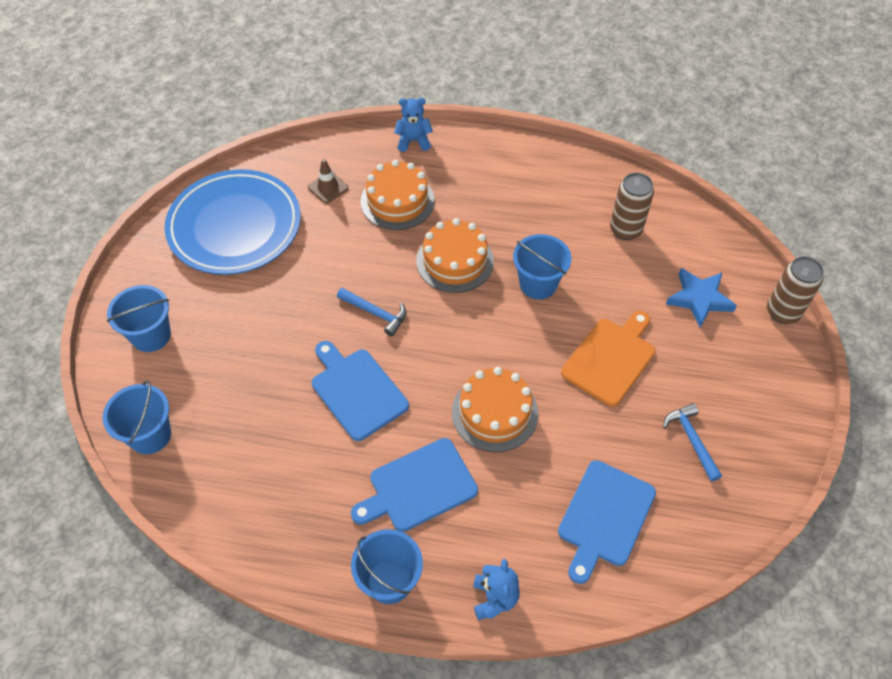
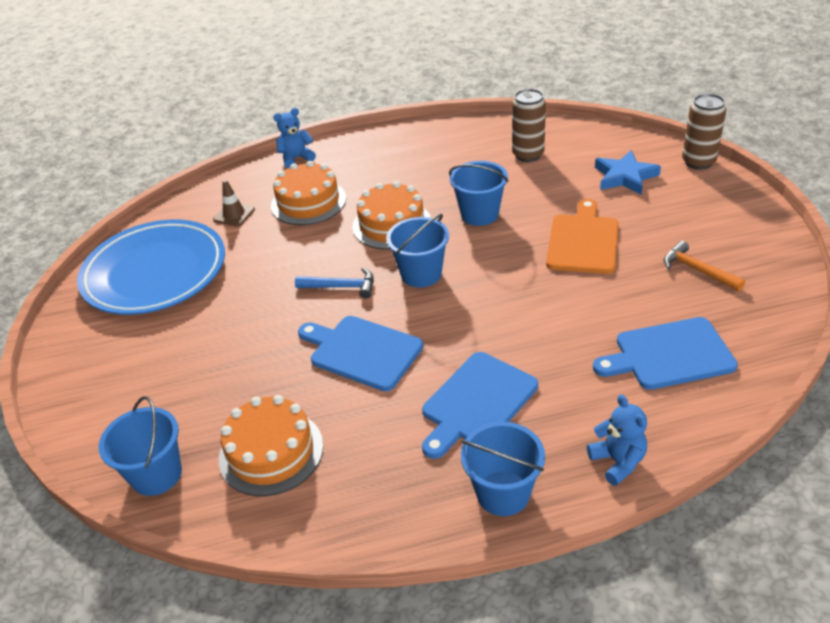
camera: 20 degrees left, 15 degrees down
(151, 335) = (110, 389): blue bucket -> blue bucket (421, 274)
(494, 412) = (508, 317): orange cake -> orange cake (271, 452)
(604, 517) = (669, 354): blue cutting board -> blue cutting board turned 75 degrees clockwise
(691, 439) = (697, 270): blue hammer -> orange hammer

